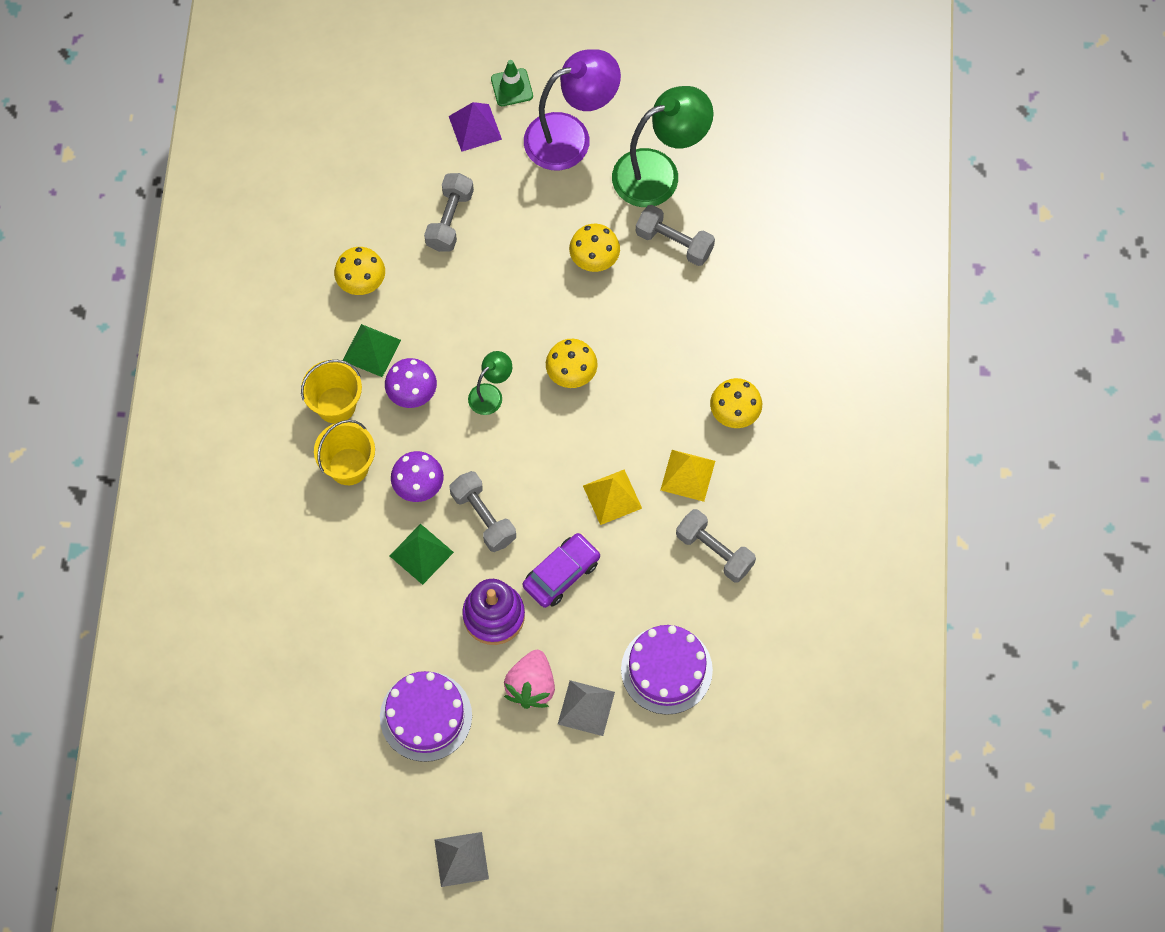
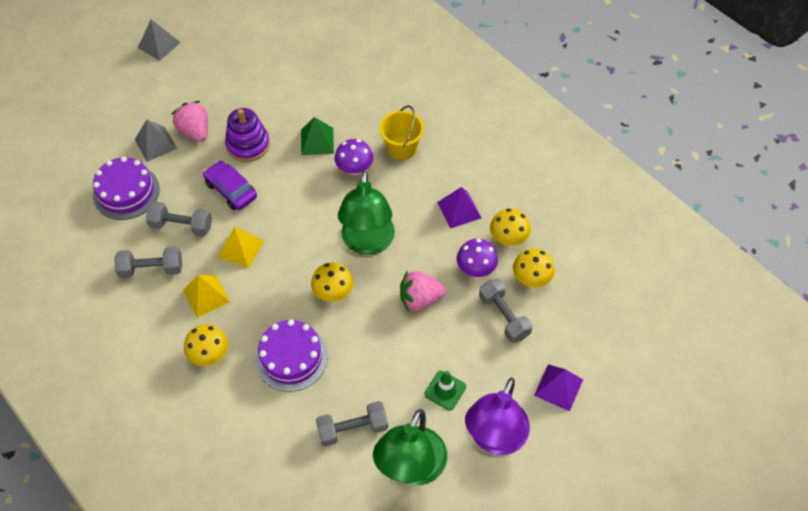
camera: 135 degrees right, 10 degrees down
(336, 405) = (444, 169): yellow bucket -> none
(371, 350) = (459, 210): green pyramid -> purple pyramid
(412, 393) = (411, 207): purple mushroom -> purple mushroom (476, 269)
(426, 716) = (237, 81): purple cake -> purple cake (291, 357)
(483, 517) = (303, 182): grey dumbbell -> grey dumbbell (181, 226)
(490, 394) = (367, 243): green lamp -> green lamp, size x2.02
(502, 299) = (420, 299): none -> pink strawberry
(512, 87) = (569, 437): green traffic cone -> green traffic cone (445, 390)
(561, 574) = (231, 190): purple car -> purple car turned 135 degrees clockwise
(594, 259) = (391, 371): yellow mushroom -> yellow mushroom (531, 279)

